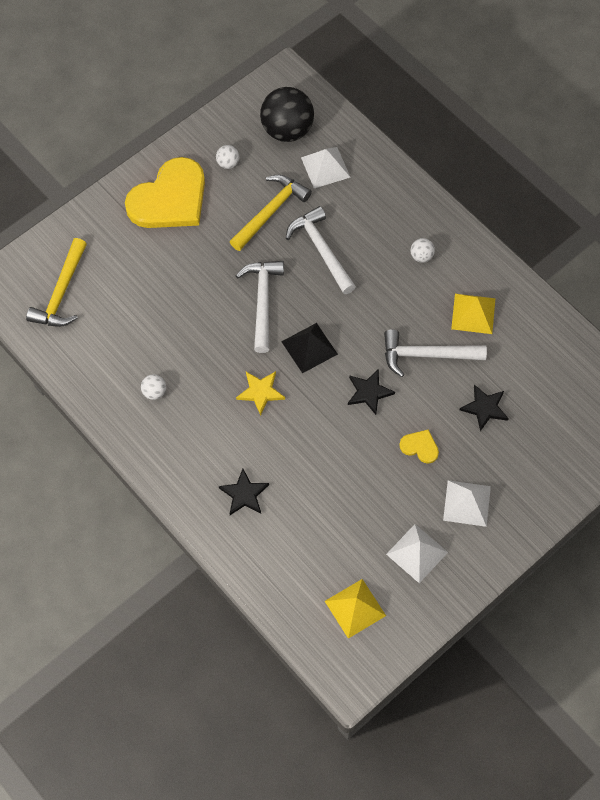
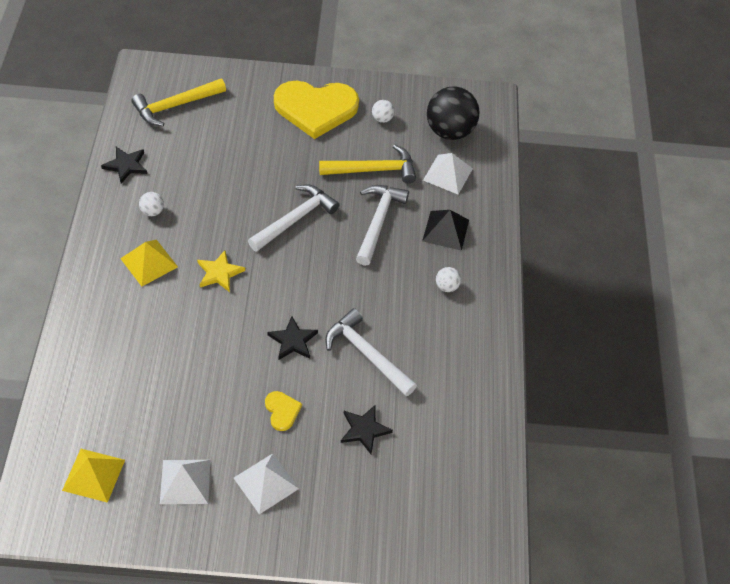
camera: 40 degrees right, 10 degrees down
(244, 494) = (123, 326): black star -> black star (126, 165)
(309, 347) = (289, 275): black pyramid -> black pyramid (446, 230)
(473, 313) = (438, 358): yellow pyramid -> yellow pyramid (149, 262)

